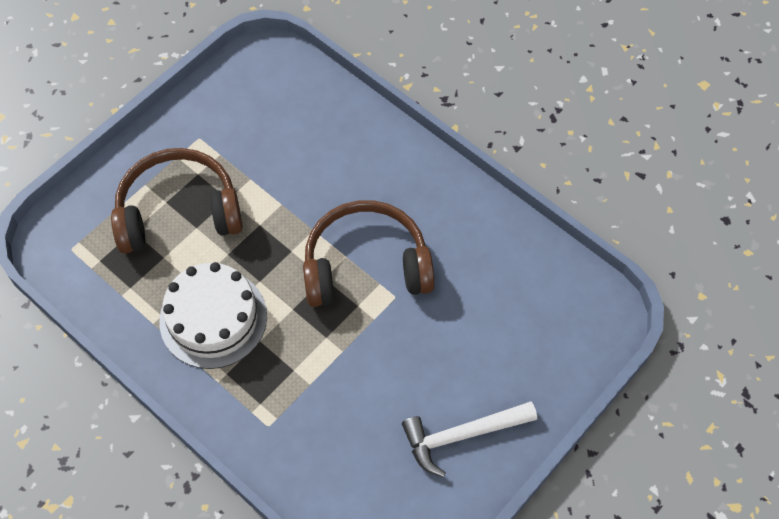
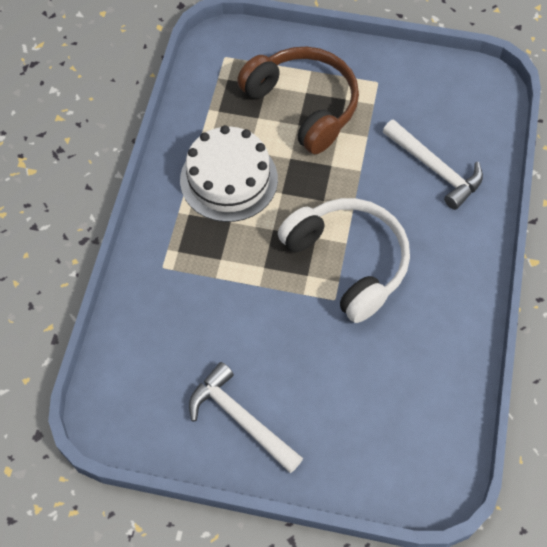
camera: 60 degrees right, 0 degrees up
(321, 146) = (435, 169): none -> white hammer
(366, 265) = (348, 261): brown headphones -> white headphones

